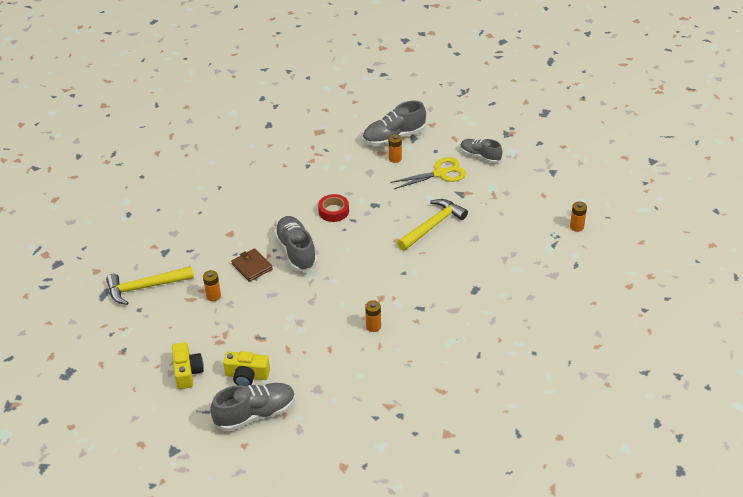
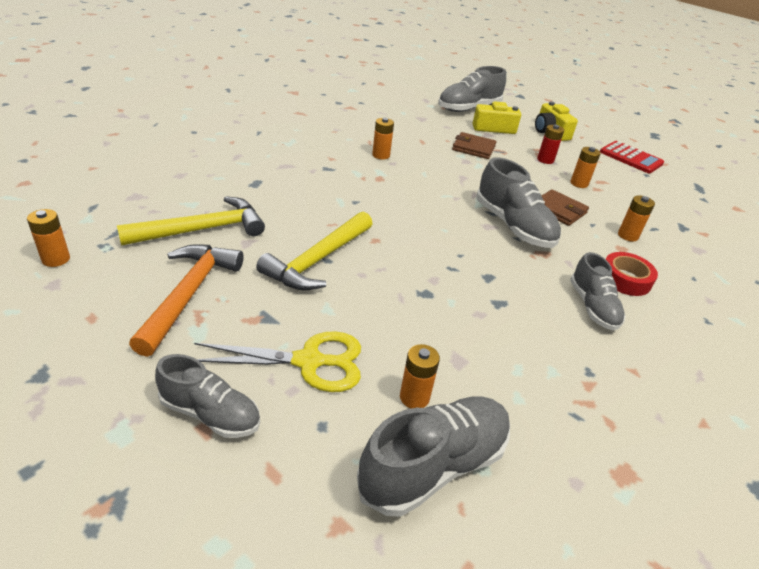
camera: 165 degrees right, 5 degrees down
(133, 333) = (631, 158): none -> red calculator
(145, 287) = (663, 192): yellow hammer -> yellow hammer (202, 229)
(216, 244) = (627, 236): none -> orange battery
(223, 326) = (545, 160): none -> red battery
(281, 196) = (592, 307): none -> grey shoe
(284, 340) = (473, 148): none -> brown wallet
(333, 211) = (490, 281): red tape -> red tape (625, 279)
(440, 173) = (308, 361): yellow scissors -> yellow scissors turned 150 degrees counterclockwise
(501, 206) = (189, 294): none -> orange hammer

